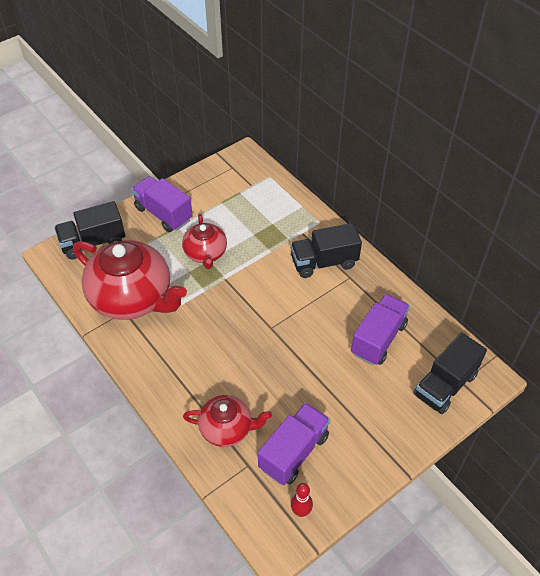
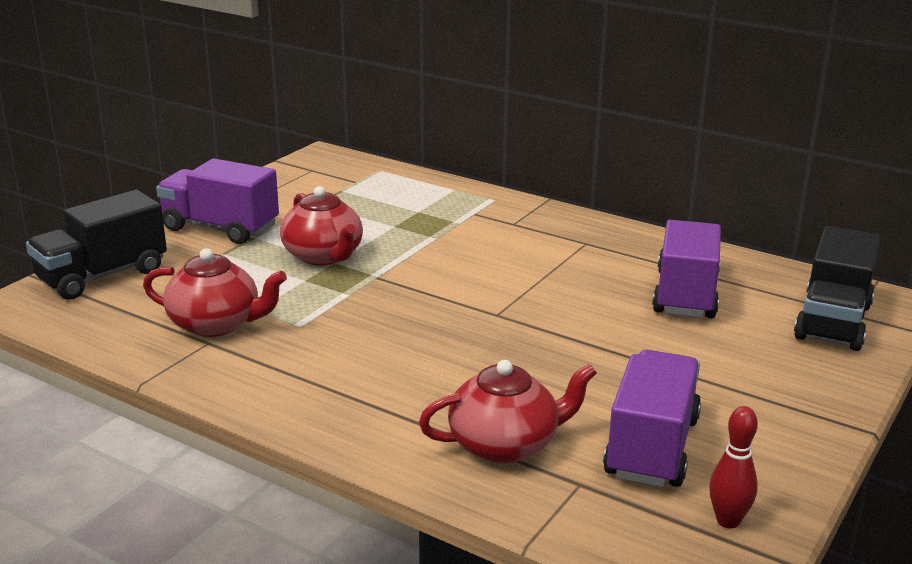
camera: 20 degrees left, 25 degrees down
(132, 298) = (216, 324): red teapot -> red teapot, size x0.55
(324, 262) = (532, 235): black truck -> none

